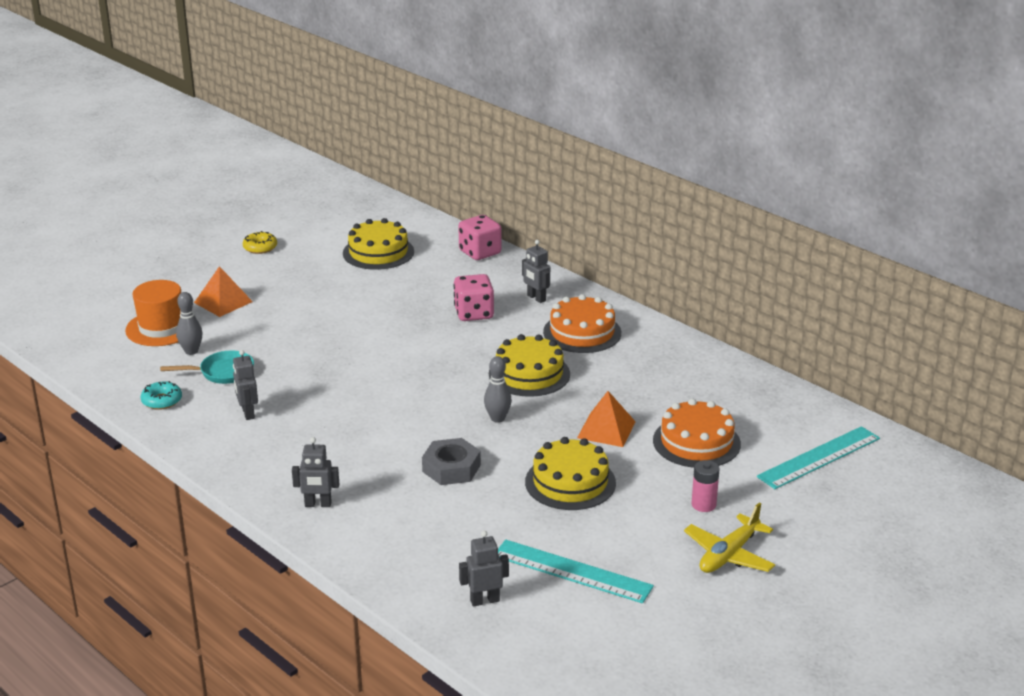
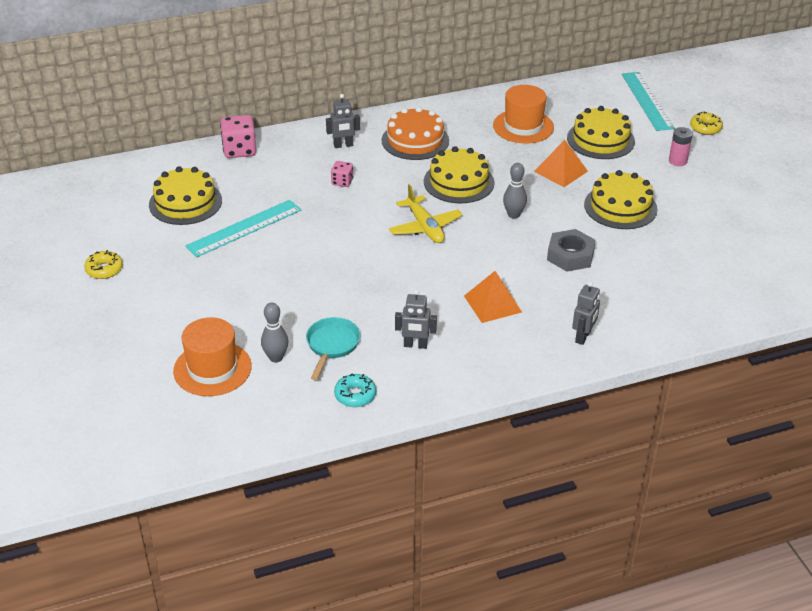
camera: 65 degrees left, 10 degrees up
(223, 302) = (195, 317): orange pyramid -> orange pyramid (492, 304)
(474, 313) = (342, 182): pink dice -> pink dice, size x0.57
(484, 600) = (747, 286): grey robot -> none
(572, 571) = (729, 238): turquoise ruler -> turquoise ruler (244, 228)
(673, 387) = (523, 126): none -> orange hat
(696, 442) = (600, 140): orange cake -> yellow cake
(729, 555) = (739, 170): yellow plane -> yellow plane (425, 227)
(801, 512) = (705, 128): none -> yellow donut

